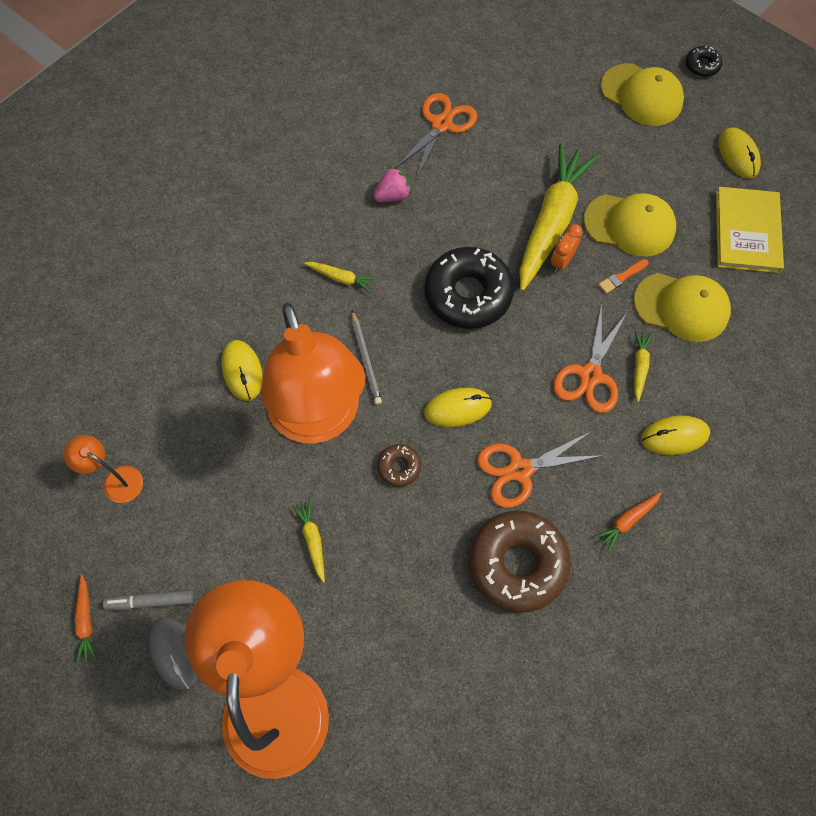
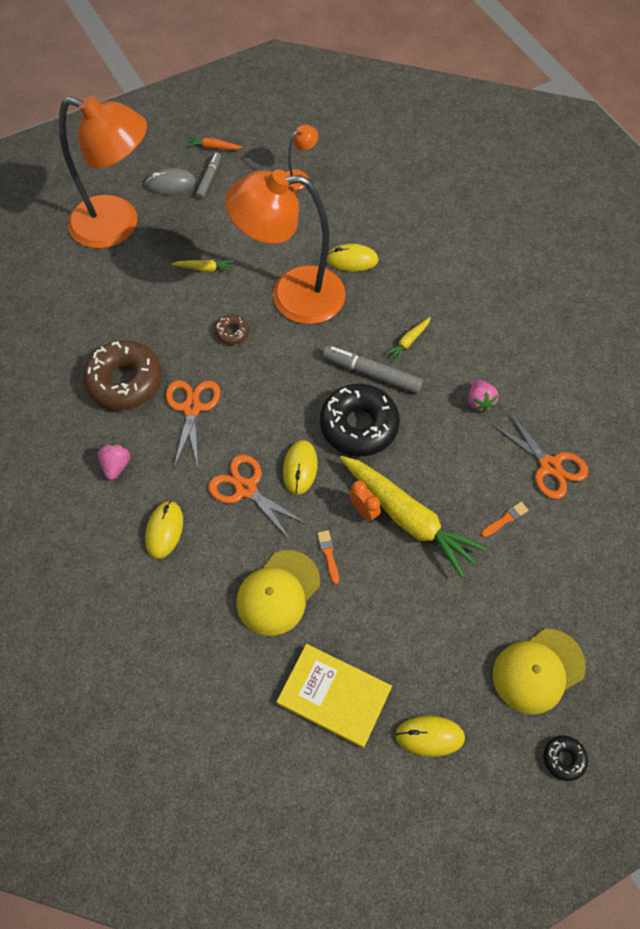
camera: 110 degrees right, 5 degrees down
(366, 359) = (329, 337): grey pencil -> none
(398, 301) = (372, 374): none -> grey marker
(457, 408) = (261, 384): yellow mouse -> yellow mouse (300, 468)
(514, 146) = (505, 519): none -> orange brush
(627, 521) = (116, 465): orange carrot -> pink strawberry
(630, 225) = (381, 586): yellow cap -> none
(639, 367) = (236, 530): yellow carrot -> none

